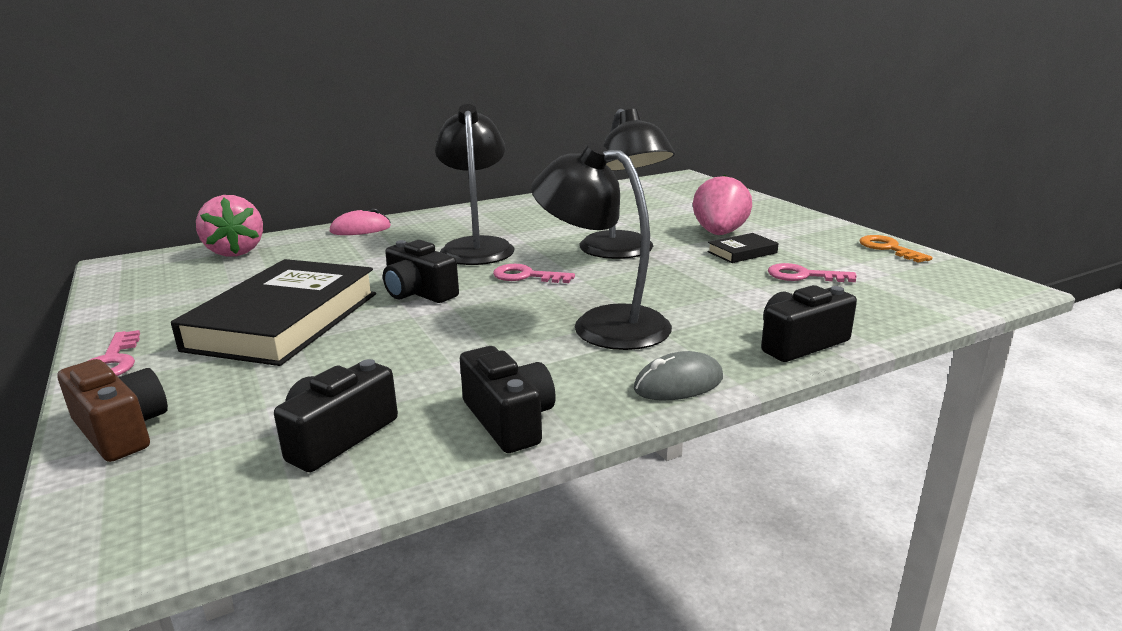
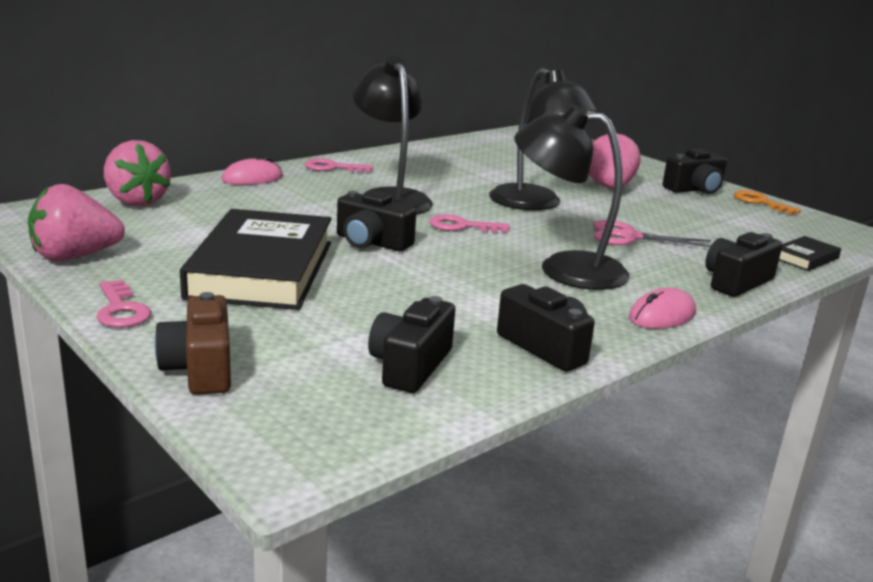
camera: 15 degrees left, 0 degrees up
(121, 430) = (200, 368): brown camera -> brown camera turned 135 degrees counterclockwise
(127, 306) = (75, 257): none -> pink strawberry
(678, 383) = (662, 315): grey mouse -> pink mouse
(704, 288) = (629, 237): none -> pink scissors
(742, 252) = (640, 205): black book -> black book (805, 258)
(803, 276) = (704, 226): pink key -> pink key (332, 168)
(817, 235) = (694, 189): none -> black camera

